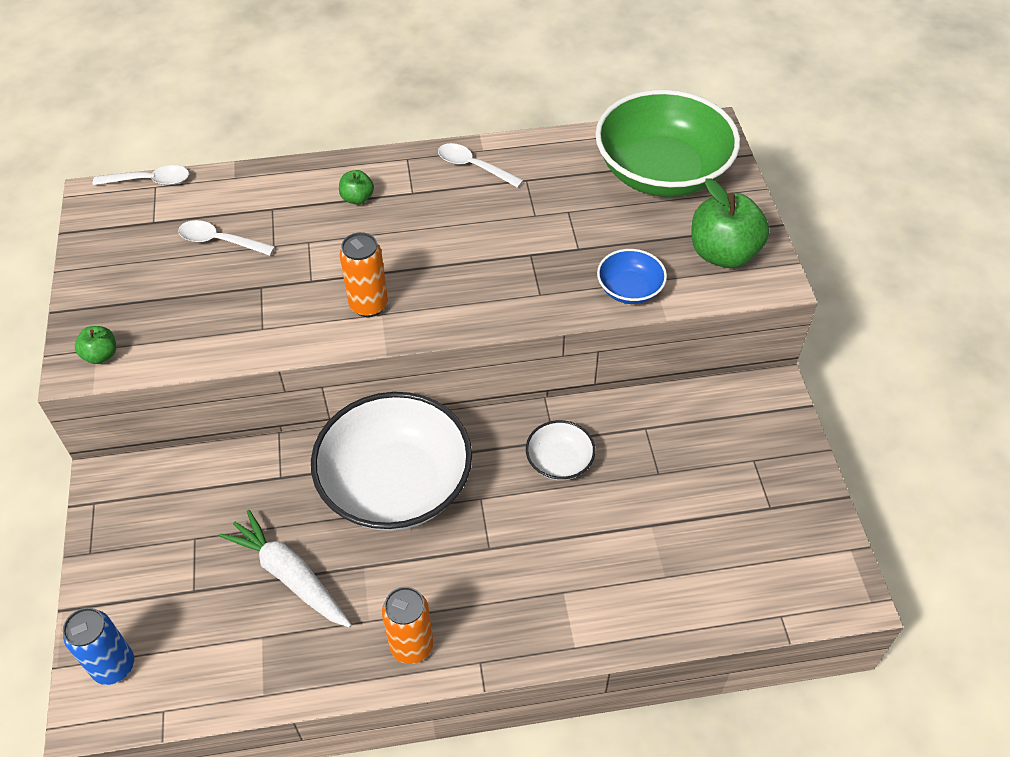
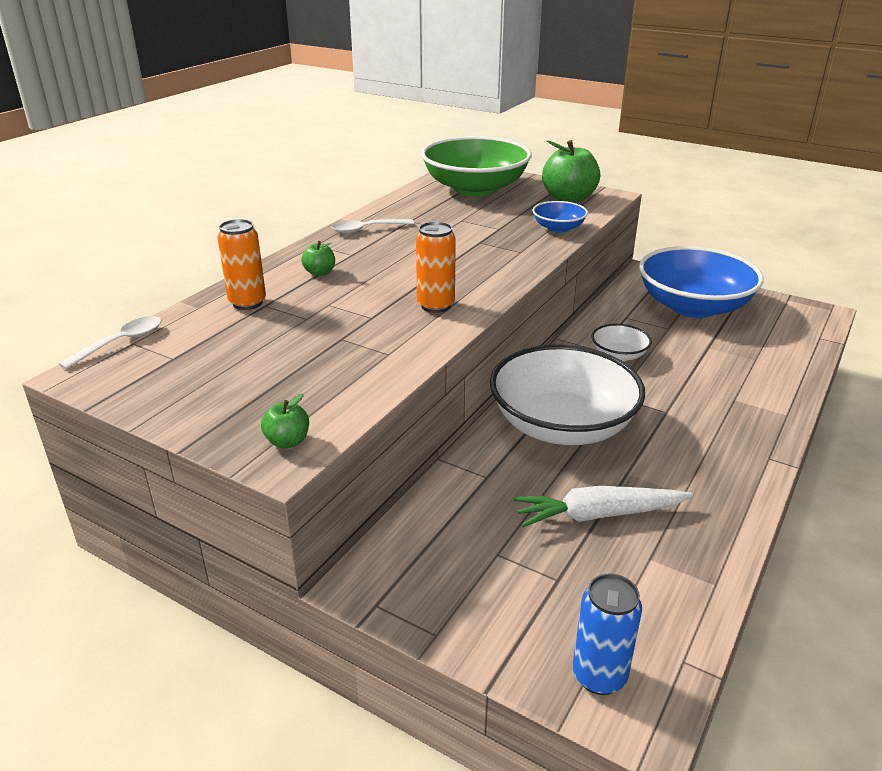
camera: 50 degrees left, 20 degrees down
(220, 241) = (257, 337): white spoon -> none
(411, 646) = (728, 482): orange can -> orange can (247, 303)
(733, 471) = (693, 306): none -> blue bowl

